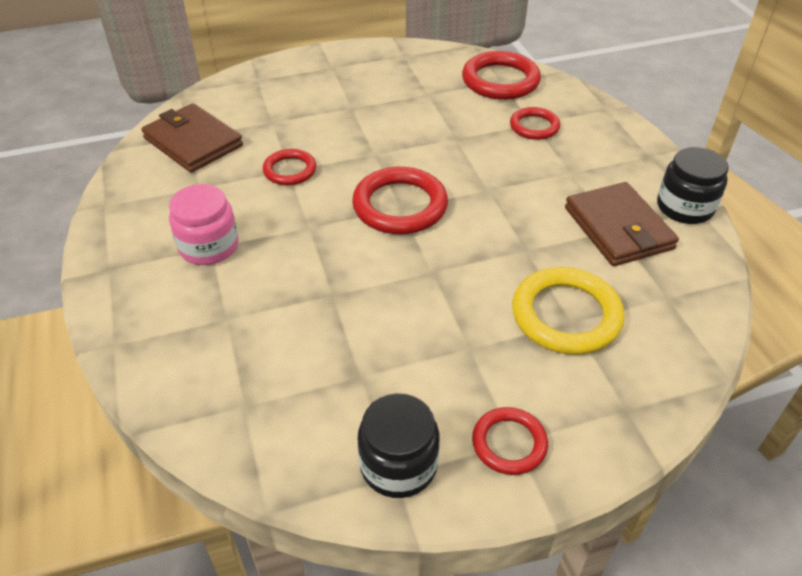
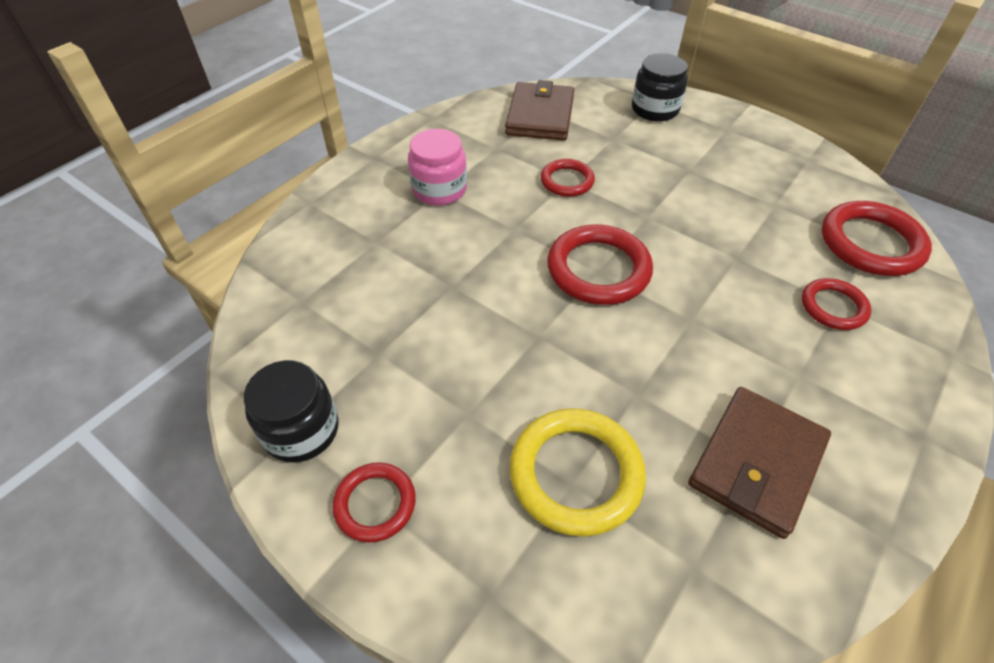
camera: 55 degrees right, 5 degrees up
(684, 207) = (872, 519): black jar -> black jar (655, 109)

